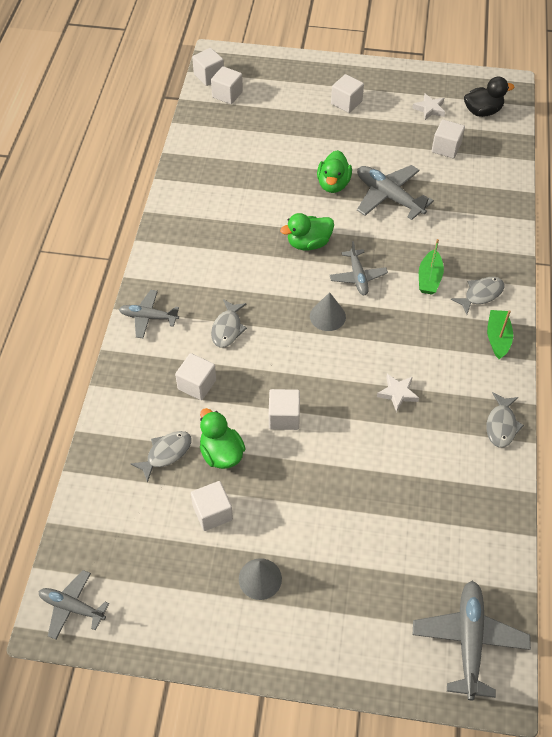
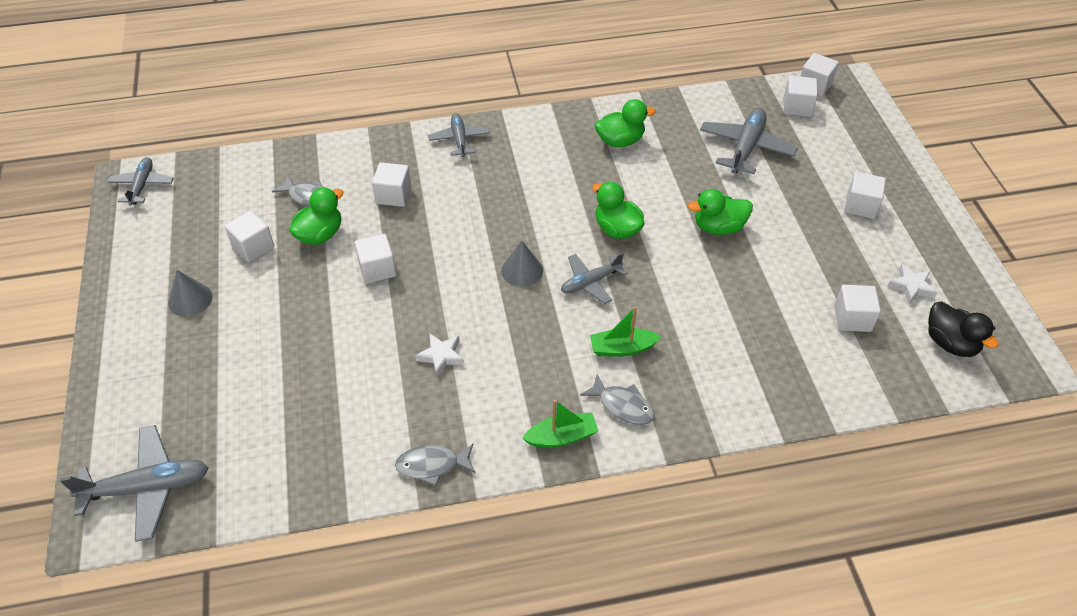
camera: 70 degrees right, 5 degrees down
(209, 209) = (620, 141): none -> green duck
(227, 328) = (470, 198): grey fish -> none
(389, 197) = (730, 281): grey plane -> grey plane (746, 148)

